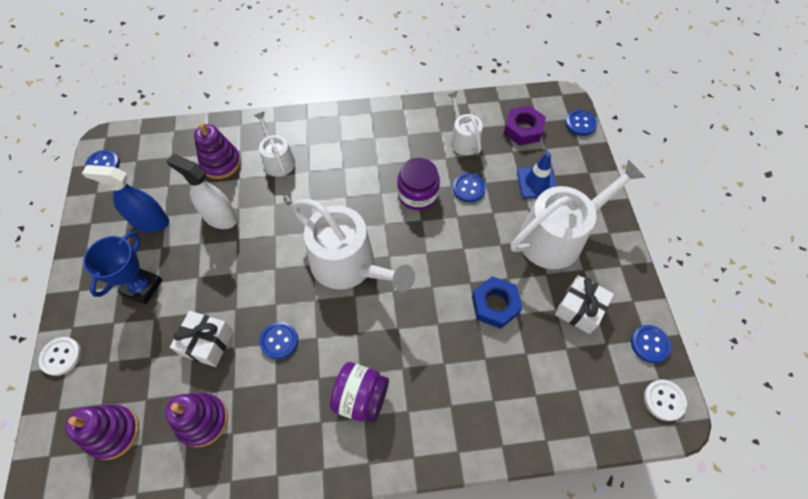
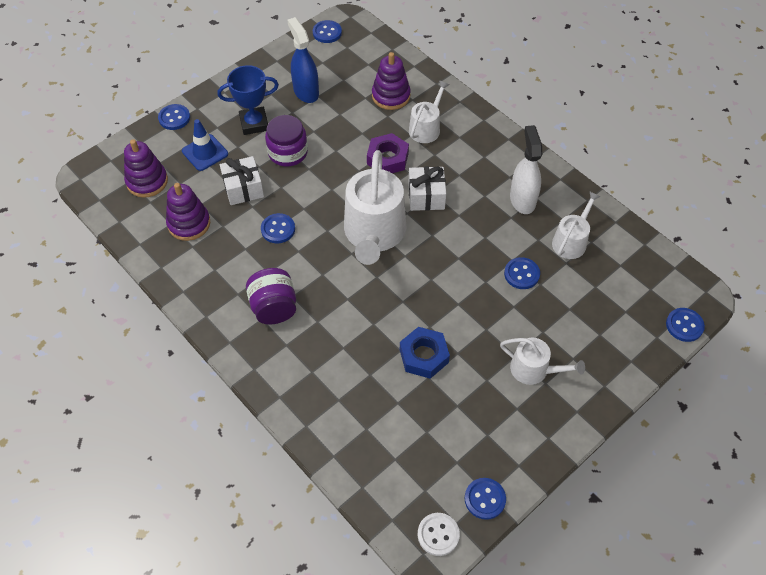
camera: 55 degrees right, 5 degrees down
(61, 356) = (174, 118): white button -> blue button
(220, 217) = (344, 128): white spray bottle -> white spray bottle (522, 199)
(418, 194) = (481, 240): purple jar -> purple jar (288, 152)
(523, 129) = (629, 281): purple nut -> purple nut (387, 158)
(536, 182) = (578, 323): blue traffic cone -> blue traffic cone (205, 152)
(557, 236) = (534, 370): white watering can -> white watering can, size x0.54
(579, 309) = (473, 424): white gift -> white gift (426, 196)

